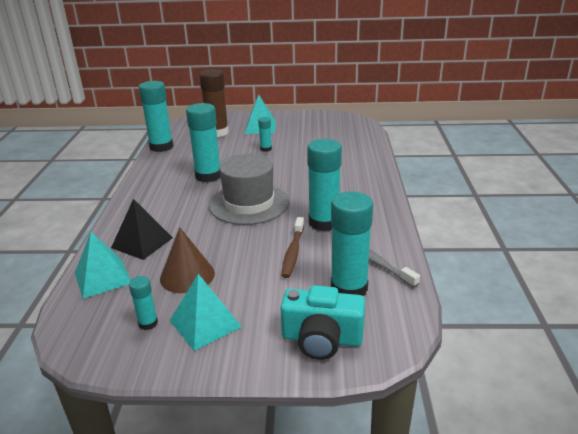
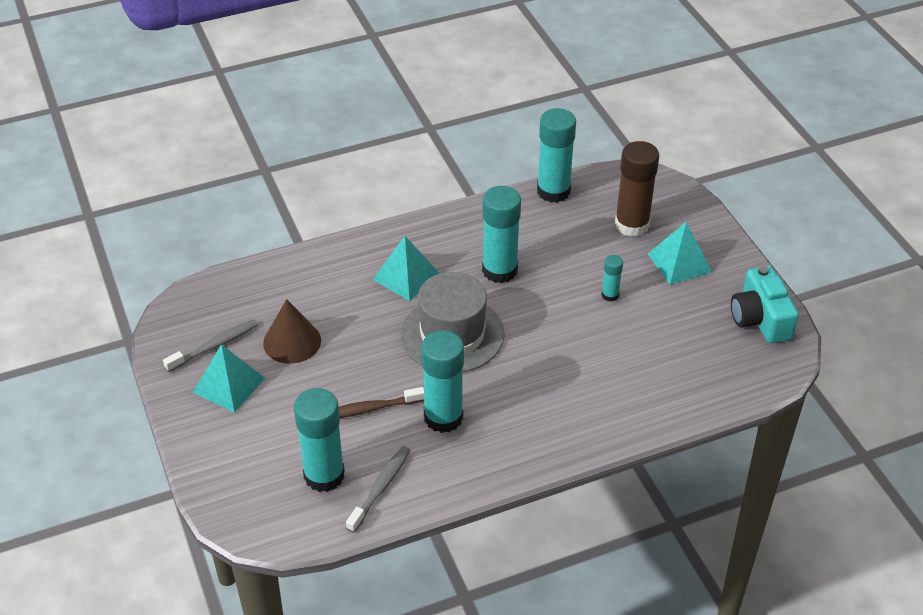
camera: 65 degrees right, 15 degrees up
(102, 278) = (263, 283): turquoise pyramid -> turquoise pyramid (406, 276)
(142, 242) = (331, 281): black pyramid -> none
(148, 323) = (214, 346): turquoise glue stick -> grey toothbrush
(321, 339) = (239, 475): turquoise camera -> turquoise camera (760, 319)

